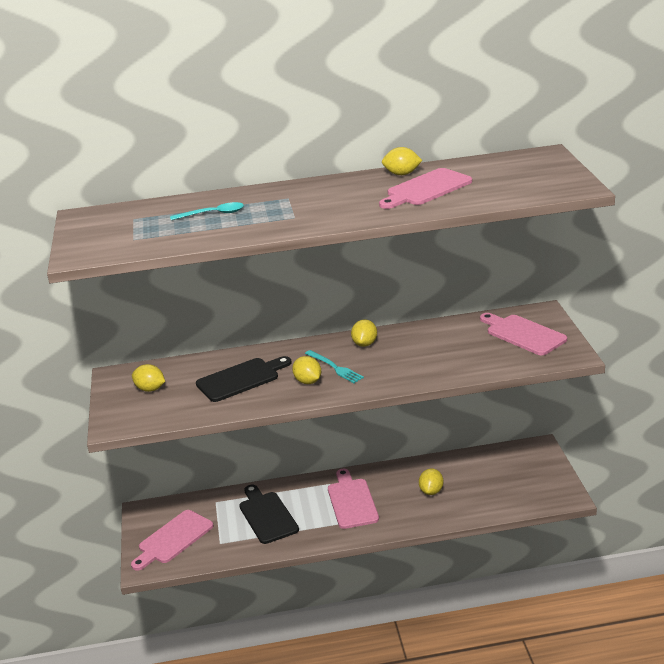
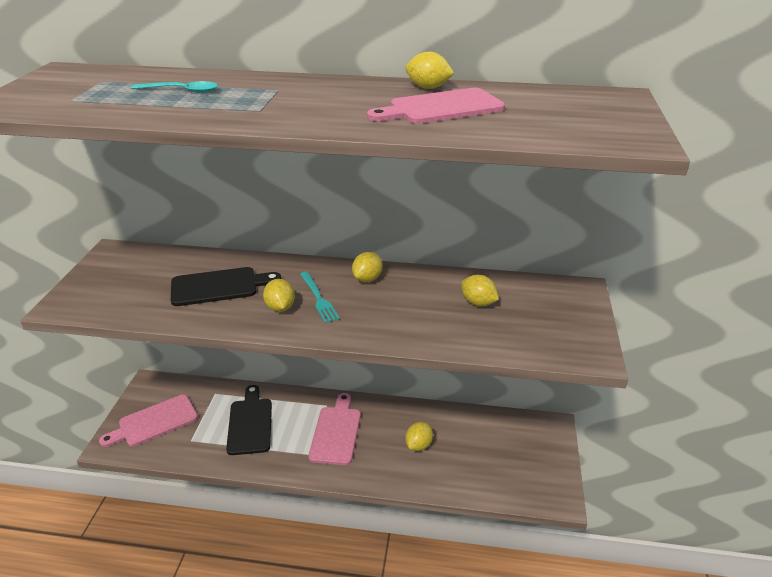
camera: 15 degrees right, 5 degrees up
(150, 389) = (129, 274): yellow lemon -> yellow lemon (478, 303)
(523, 334) = (545, 311): pink cutting board -> none

